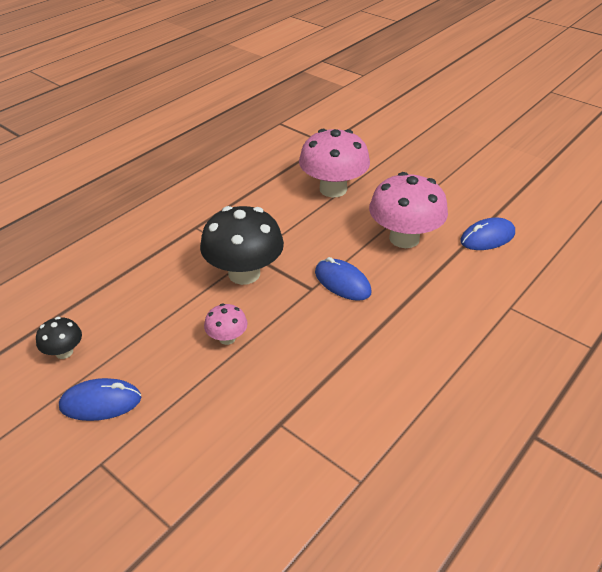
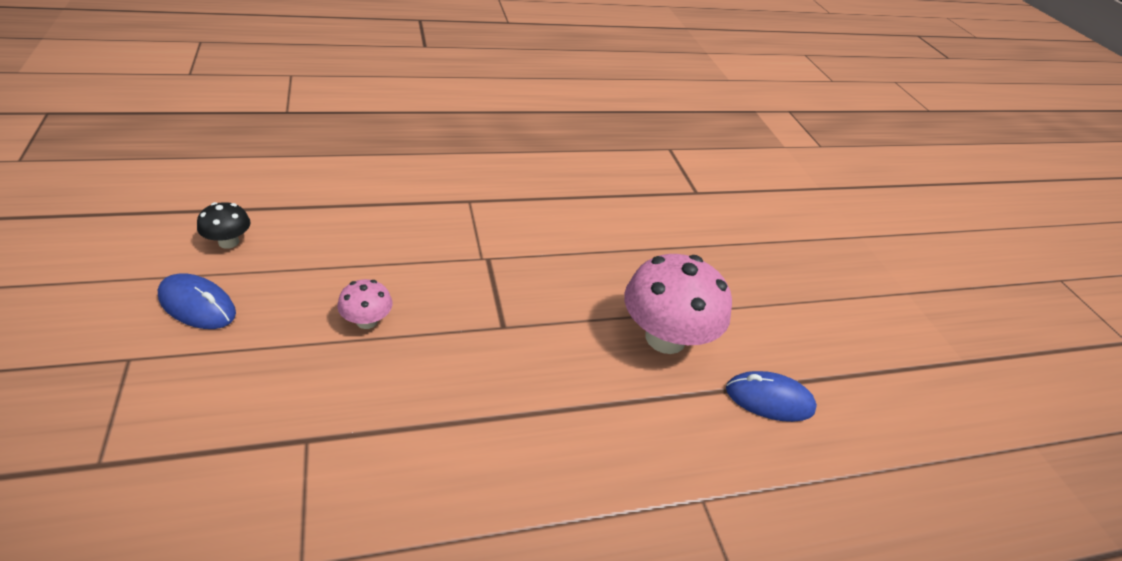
camera: 30 degrees right, 0 degrees up
(244, 273) = (458, 270): black mushroom -> none
(333, 189) = (647, 241): pink mushroom -> none
(342, 282) = (541, 341): blue mouse -> none

